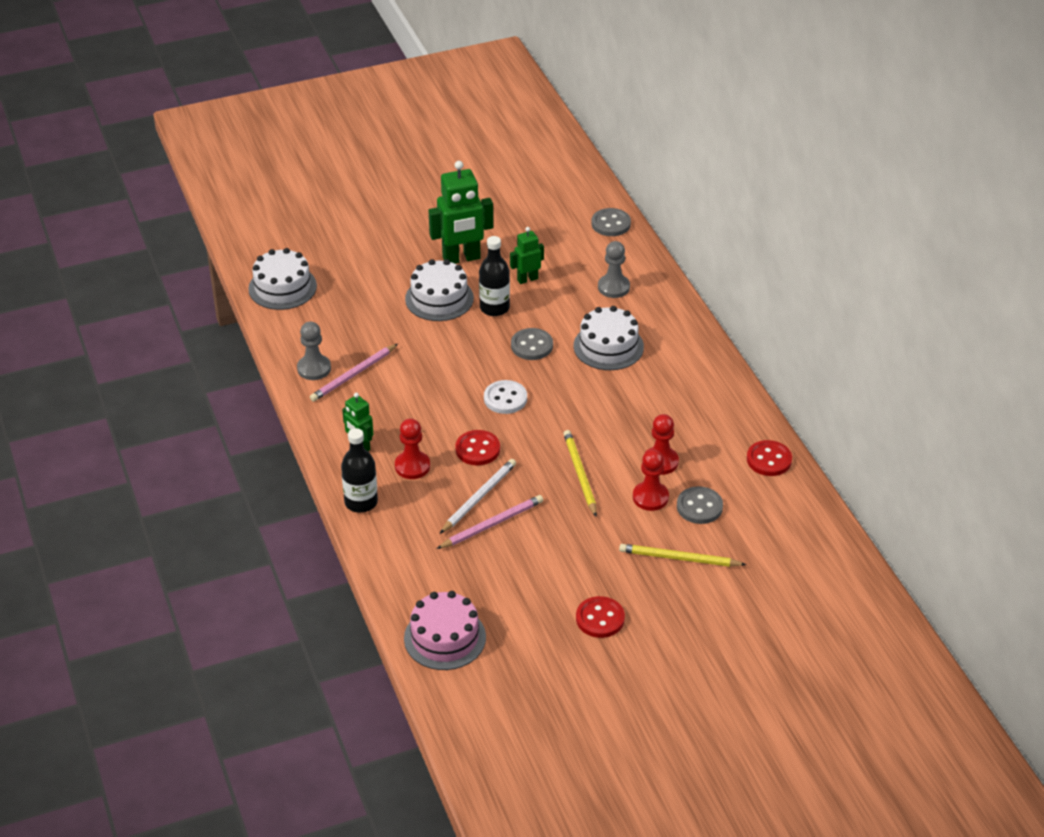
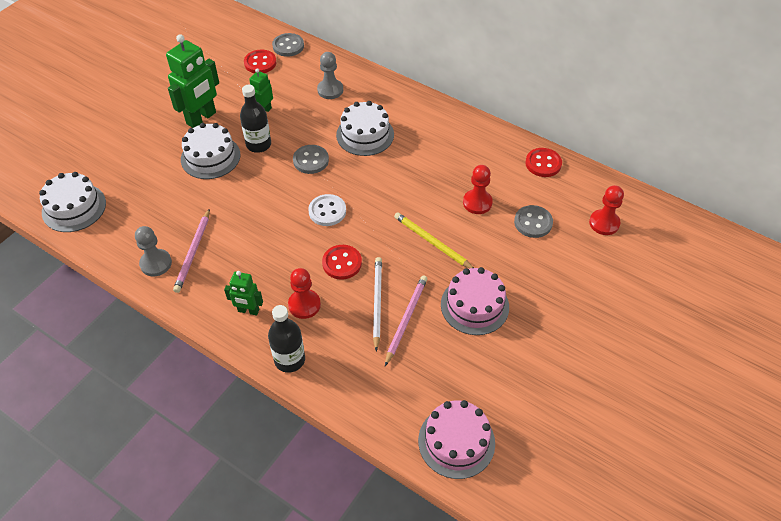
camera: 35 degrees left, 10 degrees up
(567, 546) = (474, 305): none -> pink cake
(600, 619) = (550, 352): red button -> red button (260, 63)
(650, 497) = (495, 233): red pawn -> red pawn (604, 223)
(679, 558) = (557, 270): yellow pencil -> none

